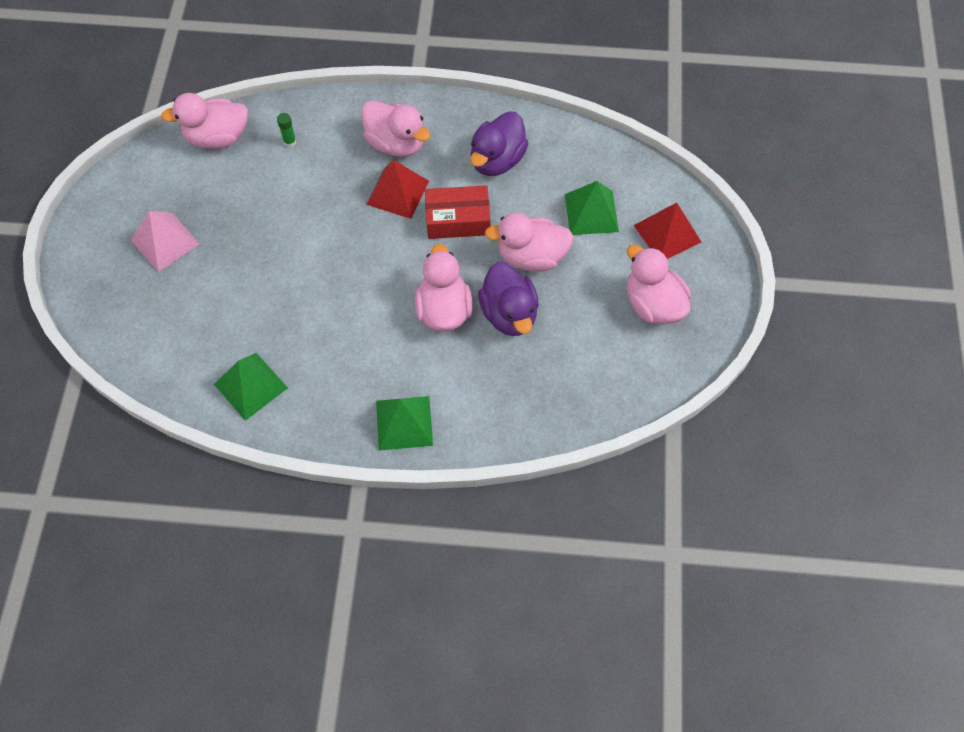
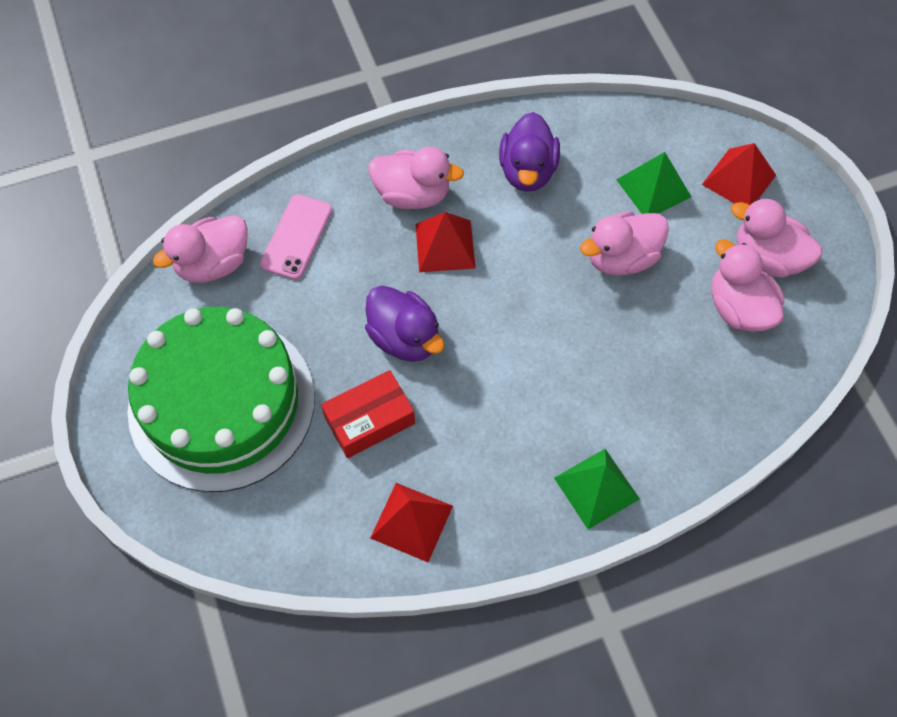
camera: 25 degrees left, 0 degrees up
(165, 241) = (221, 403): pink pyramid -> green cake
(250, 386) = (411, 522): green pyramid -> red pyramid
(290, 142) = (296, 237): green glue stick -> pink phone
(443, 309) = (566, 350): pink duck -> pink duck (738, 308)
(457, 219) = (524, 249): red box -> red box (369, 420)
(509, 314) = (634, 326): purple duck -> purple duck (404, 338)

